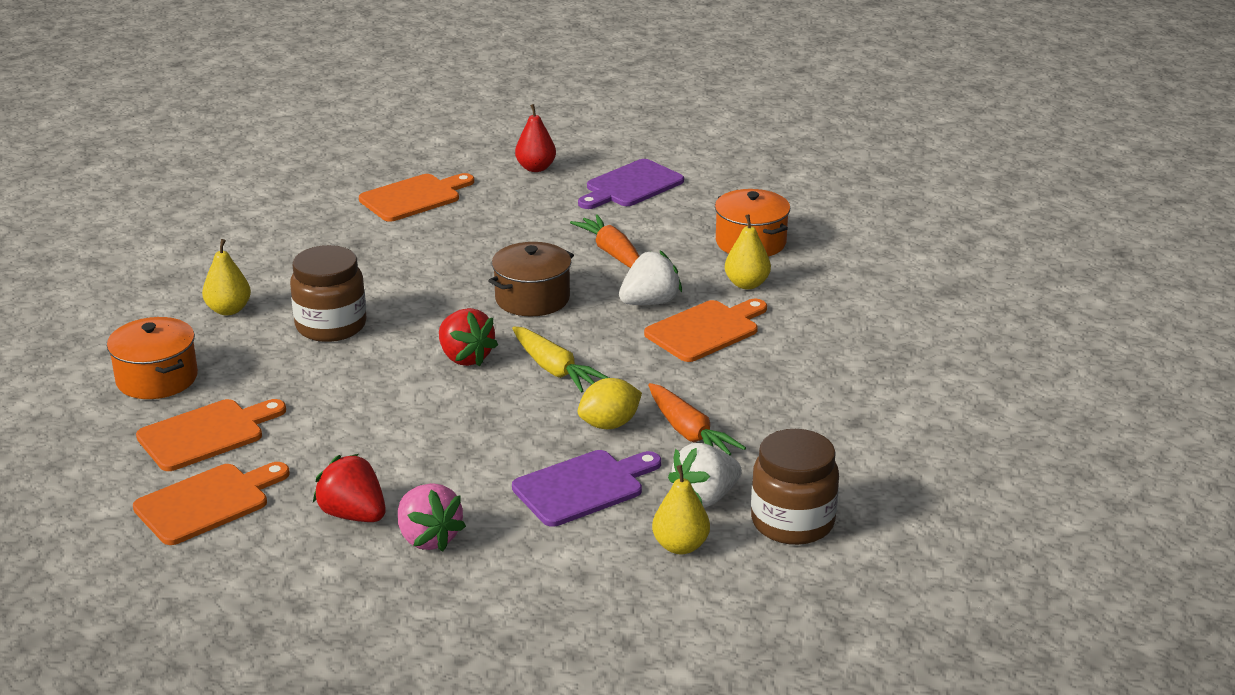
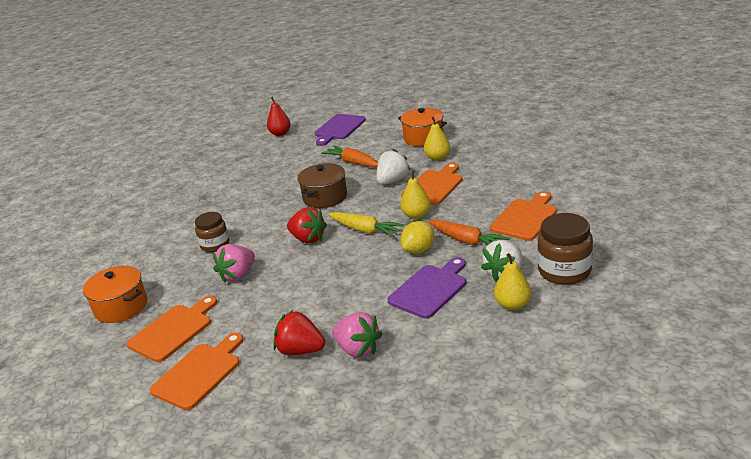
camera: 15 degrees left, 0 degrees up
(228, 310) = (145, 254): yellow pear -> yellow pear (416, 215)
(331, 326) = (215, 245): brown jar -> brown jar, size x0.66
(335, 382) = (238, 275): none -> pink strawberry
(414, 197) = (221, 165): orange cutting board -> orange cutting board (525, 218)

